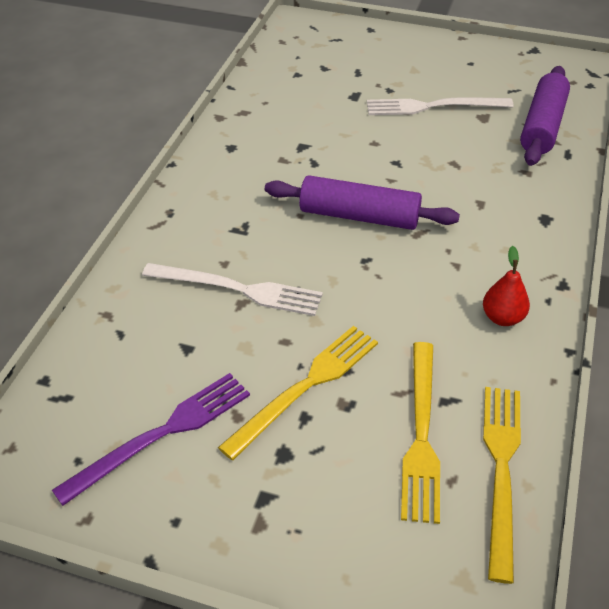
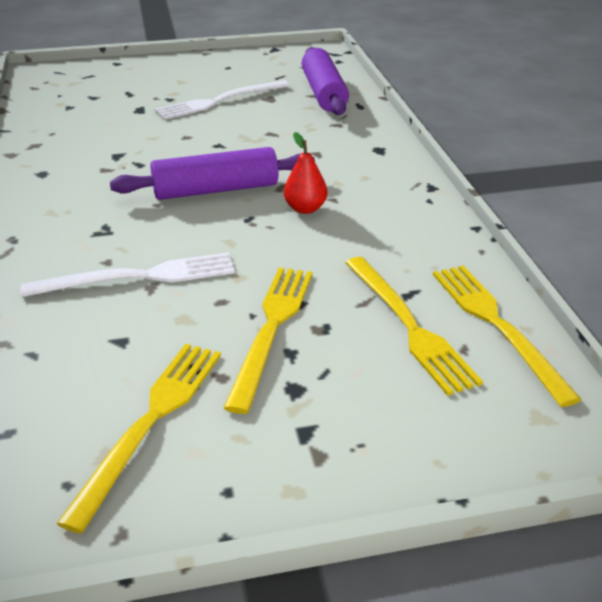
camera: 30 degrees left, 10 degrees down
(162, 434) = (150, 422): purple fork -> yellow fork
(502, 318) = (403, 222): red pear -> red pear (305, 209)

